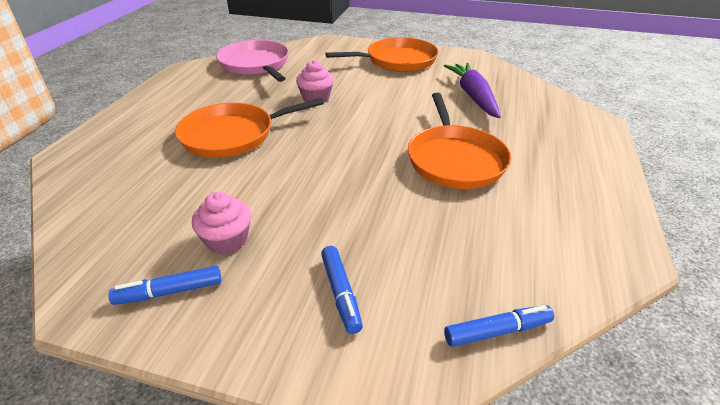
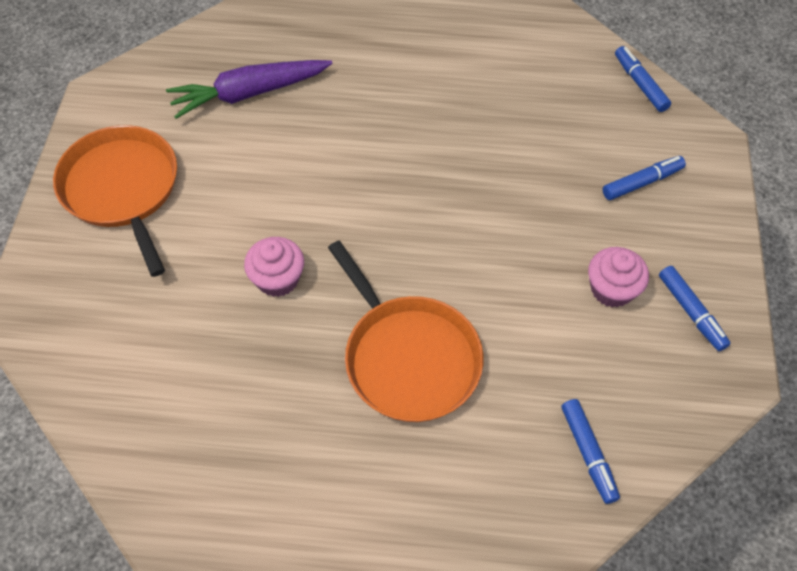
camera: 100 degrees left, 20 degrees up
(103, 198) = (588, 453): none -> blue marker
(256, 64) = (148, 409): pink pan -> none
(455, 159) = (413, 110): orange pan -> none

